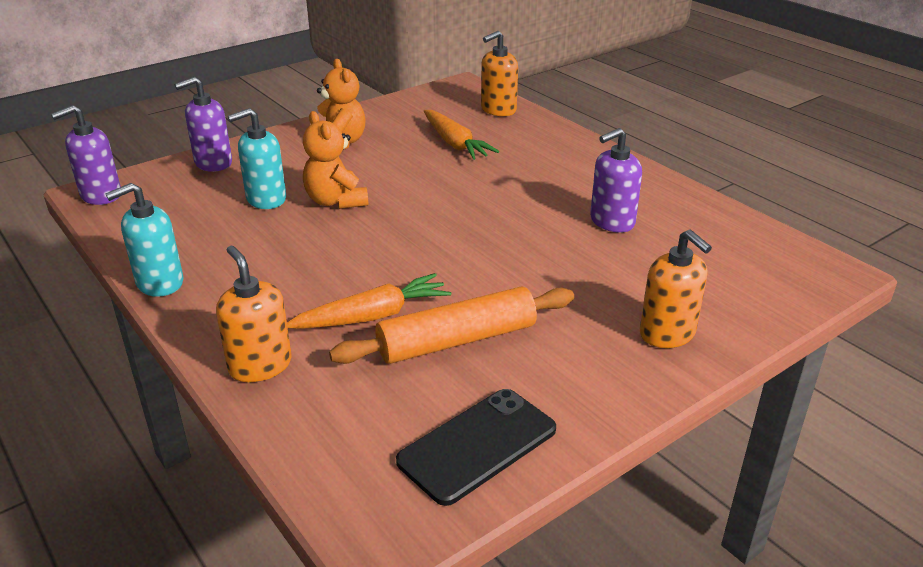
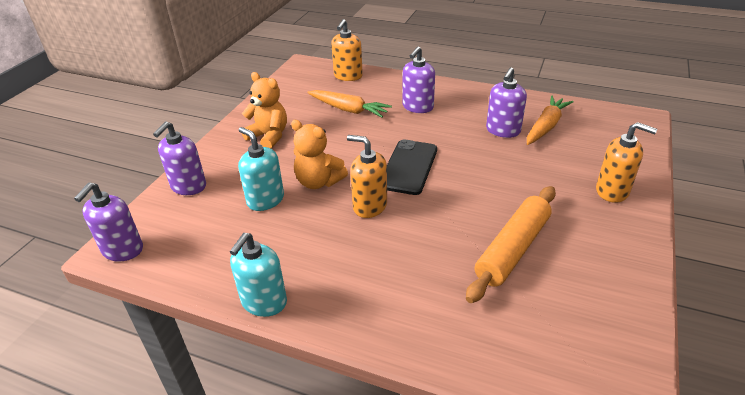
camera: 30 degrees left, 5 degrees up
(260, 365) = (415, 330): orange soap dispenser -> orange soap dispenser (369, 206)
(266, 199) = (265, 200): turquoise soap dispenser -> turquoise soap dispenser turned 105 degrees clockwise
(372, 316) = (443, 257): orange carrot -> orange carrot (546, 126)
(477, 445) = (606, 314): black phone -> black phone (409, 167)
(538, 165) = (417, 107): none -> purple soap dispenser

